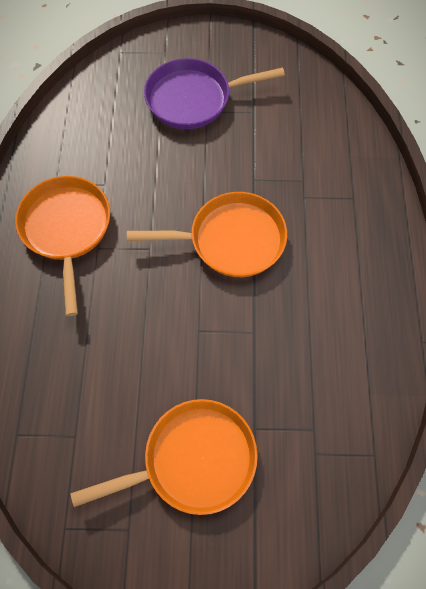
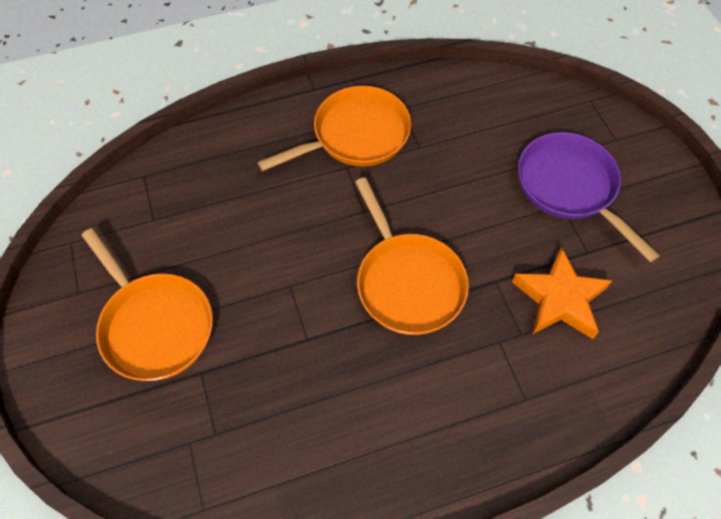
camera: 70 degrees right, 5 degrees down
(284, 145) = (559, 299): none -> orange star

